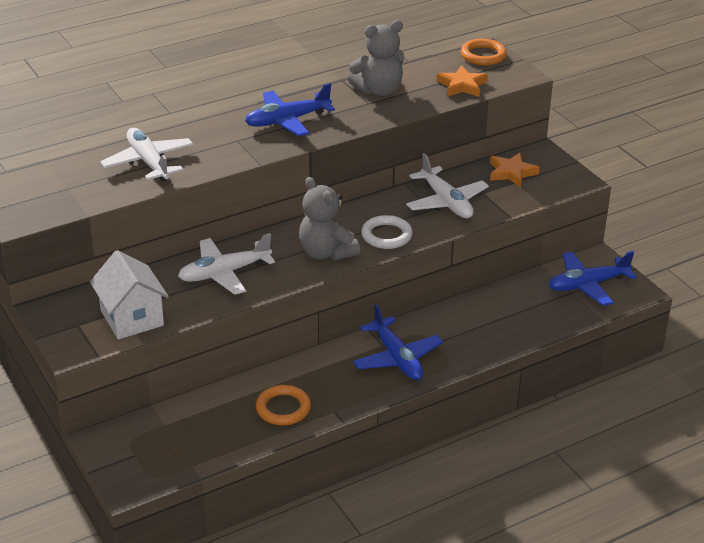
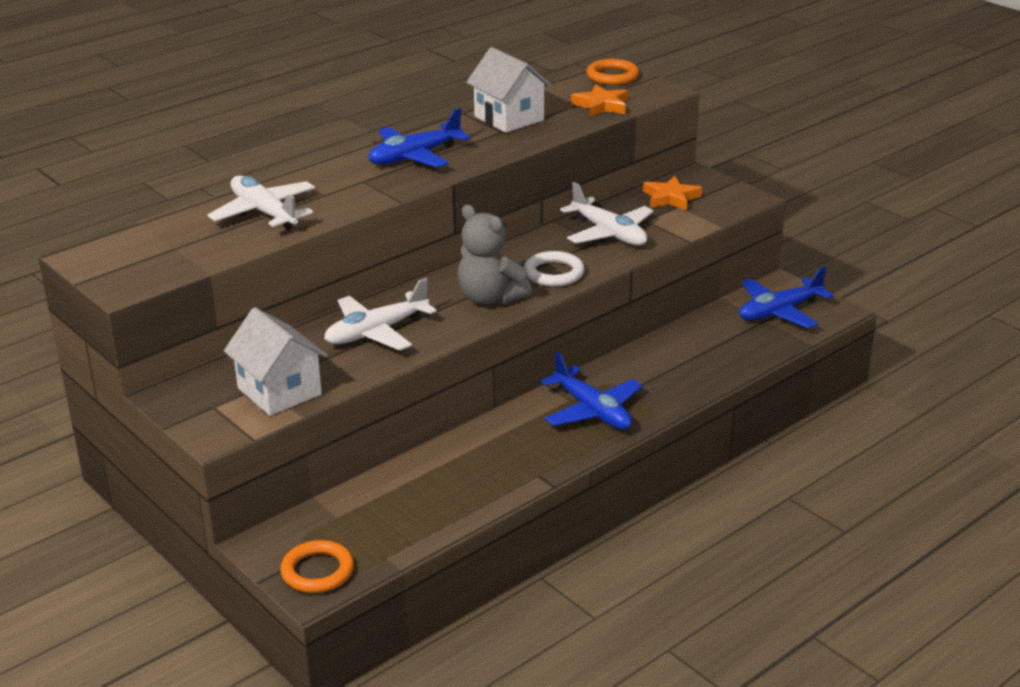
camera: 10 degrees left, 5 degrees down
(283, 408) = (476, 480): orange ring -> orange ring (317, 571)
(379, 90) = (509, 118): grey teddy bear -> white house

